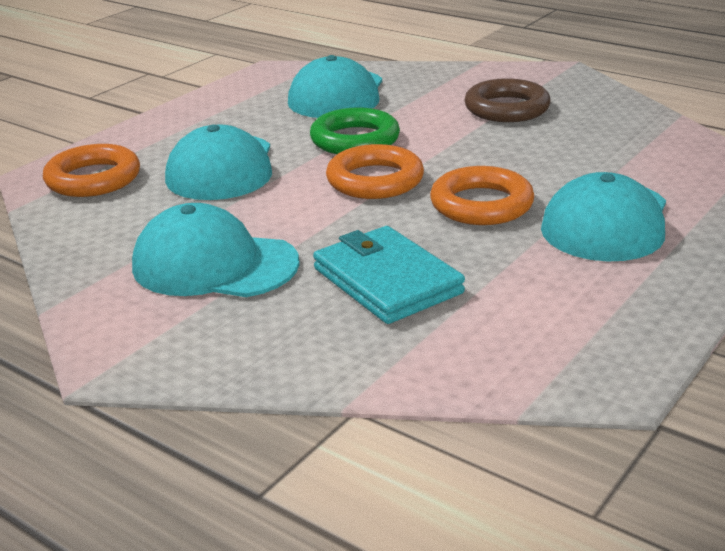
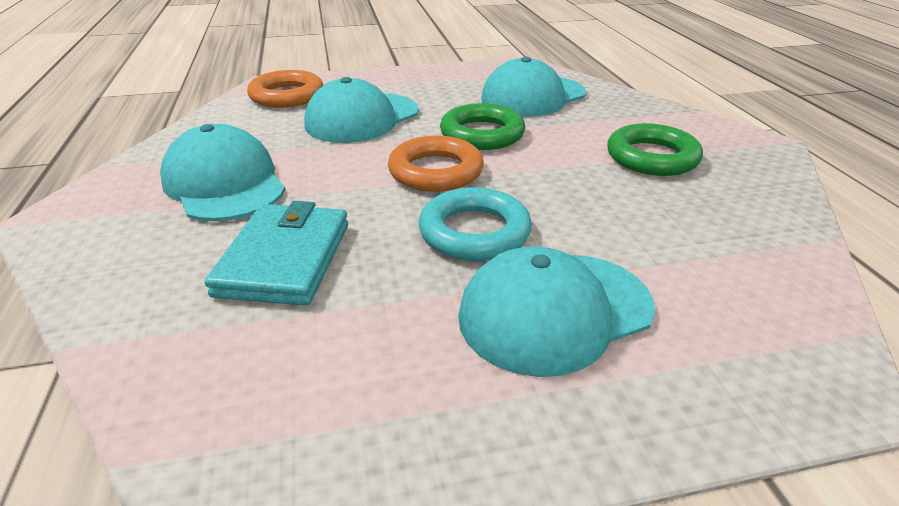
camera: 40 degrees right, 5 degrees up
(481, 204) = (474, 232): orange ring -> turquoise ring
(507, 108) = (652, 157): brown ring -> green ring

